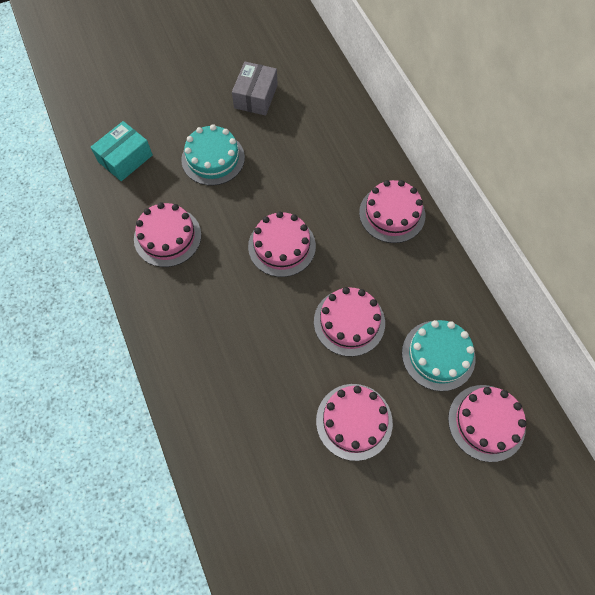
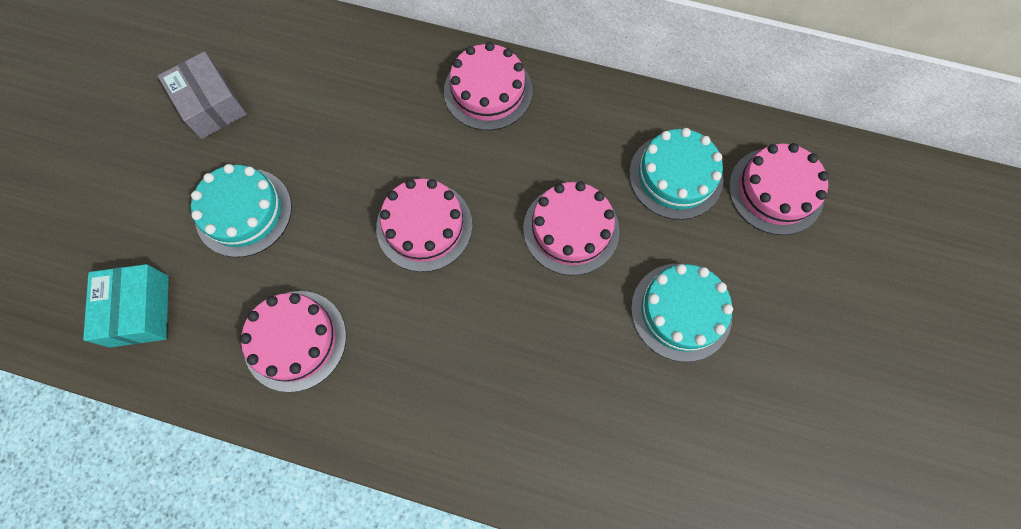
camera: 50 degrees left, 5 degrees up
(354, 421) = (681, 311): pink cake -> turquoise cake

